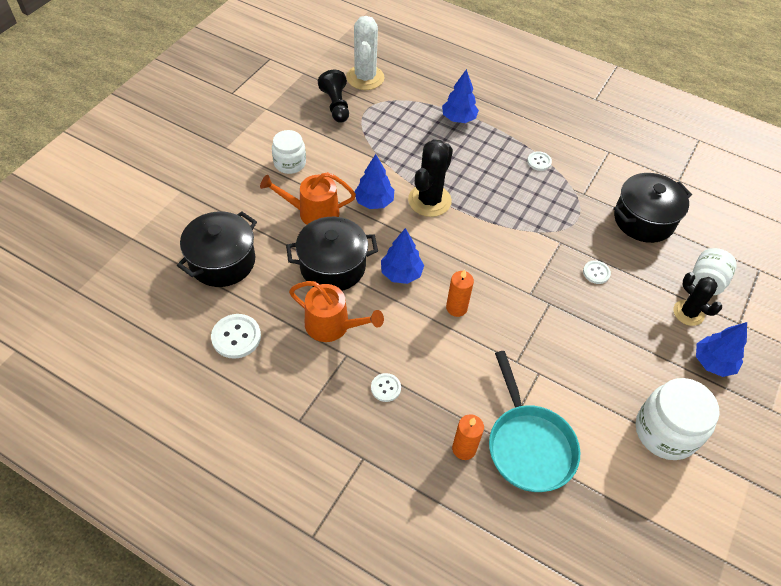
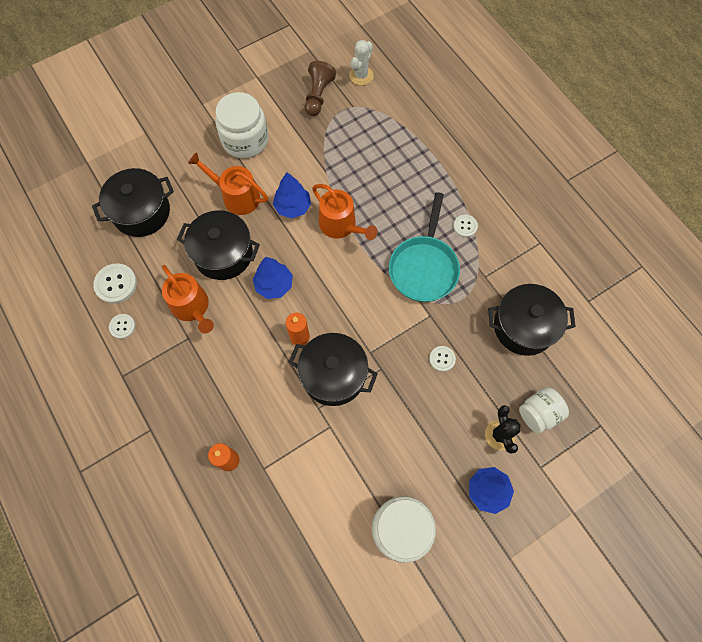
camera: 30 degrees right, 15 degrees up
(290, 163) = (245, 140): white jar -> white jar, size x1.57
(336, 105) = (318, 95): black pawn -> brown pawn
(365, 78) = (361, 75): white cactus -> white cactus, size x0.65
(385, 388) = (201, 380): white button -> white button (122, 326)
(429, 200) = (340, 225): black cactus -> orange watering can
(458, 119) = (419, 151): blue tree -> none
(511, 327) = (333, 375): none -> black pot
(528, 445) = (280, 483): turquoise pan -> turquoise pan (424, 267)

